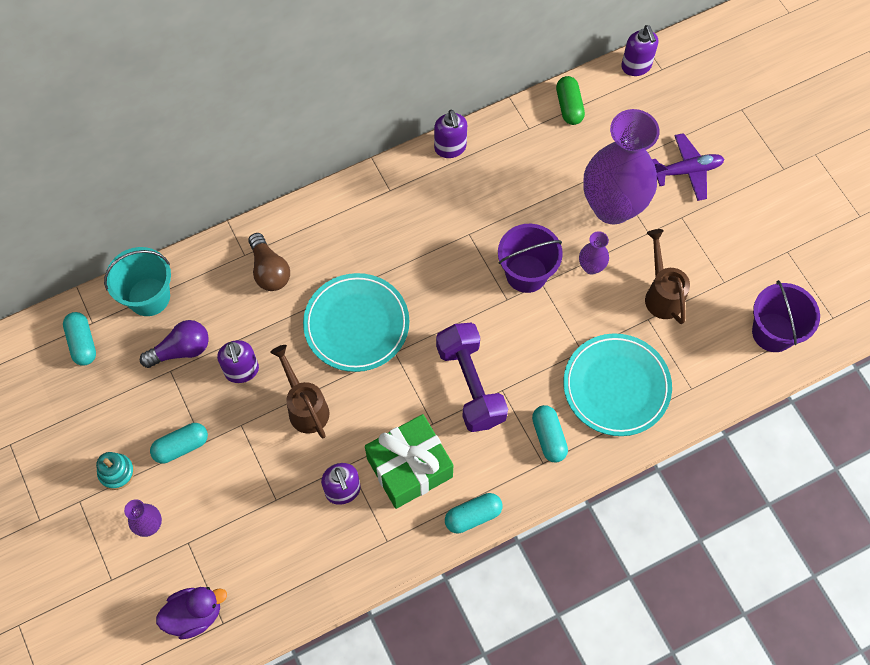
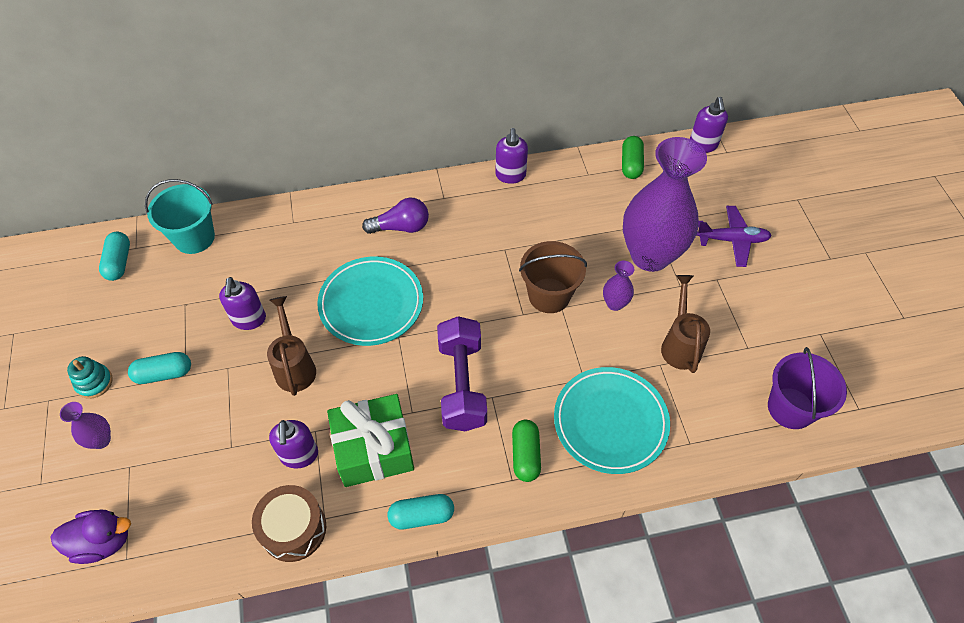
camera: 15 degrees right, 10 degrees down
(181, 350) = (202, 288): purple light bulb -> purple light bulb (401, 227)
(269, 270) = (310, 240): brown light bulb -> none
(363, 557) = (293, 529): none -> brown drum
(526, 273) = (549, 295): purple bucket -> brown bucket
(549, 437) = (525, 455): turquoise capsule -> green capsule

